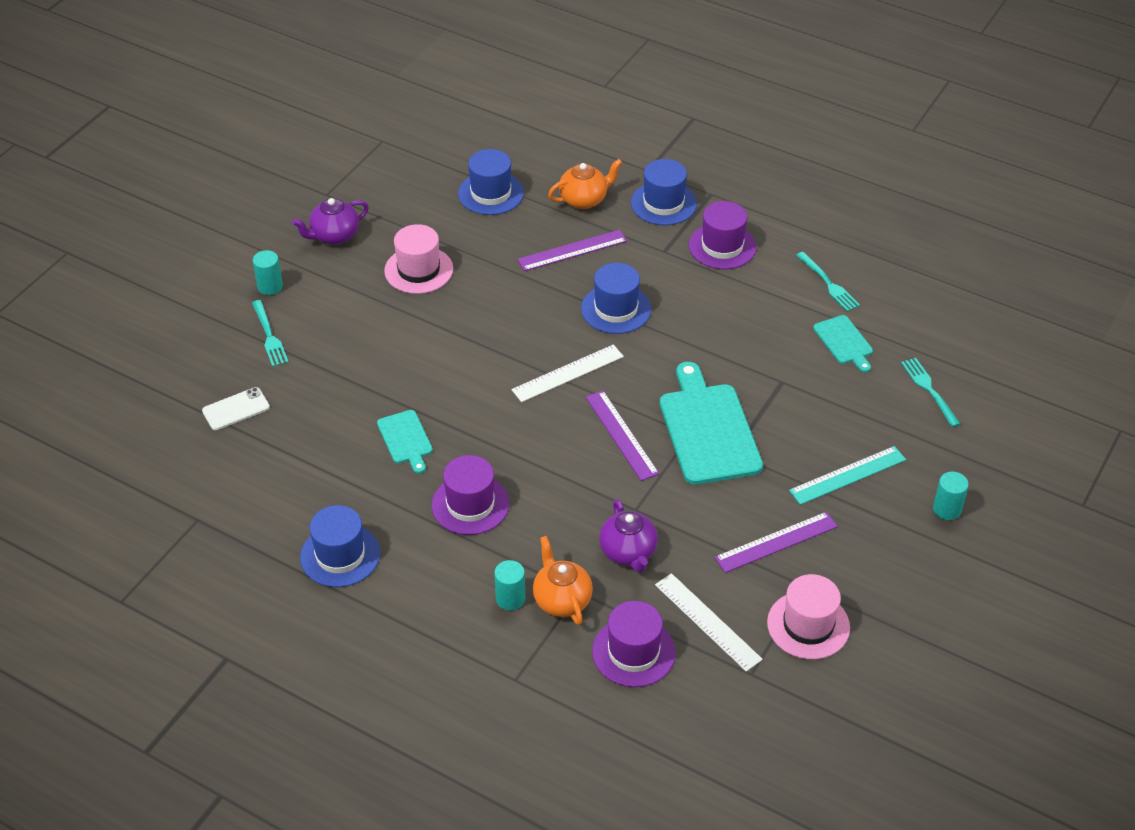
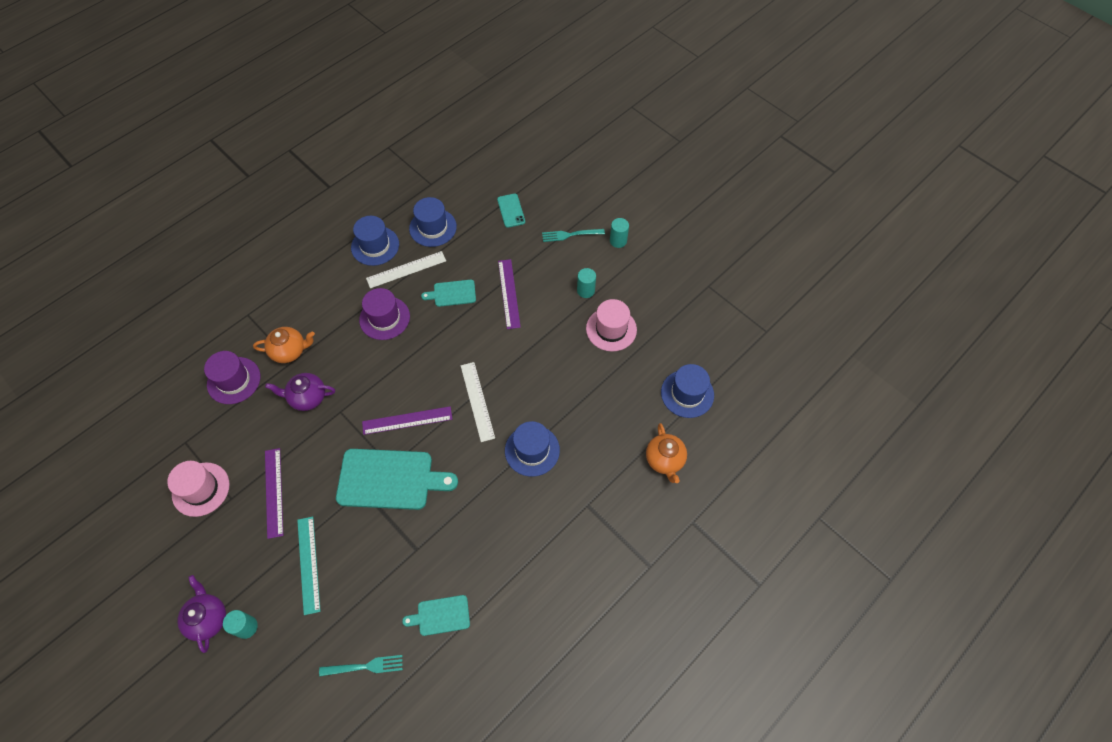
camera: 105 degrees right, 15 degrees up
(236, 409) = (511, 210): white phone -> turquoise phone
(334, 236) = (661, 284): purple teapot -> purple teapot (208, 618)
(510, 598) = (304, 324): turquoise cylinder -> turquoise cylinder (585, 290)
(572, 250) = (605, 436): purple ruler -> purple ruler (509, 293)
(663, 203) = (646, 522): blue hat -> blue hat (433, 227)
(707, 622) = (234, 428): white ruler -> white ruler (406, 269)
(722, 246) = (581, 553): purple hat -> none
(828, 284) = (511, 629): turquoise fork -> none

